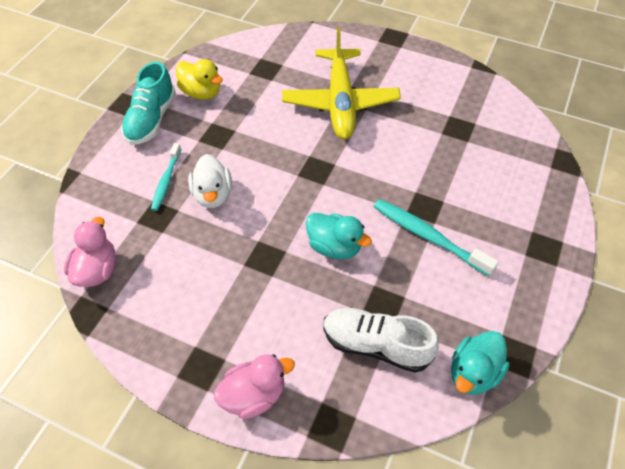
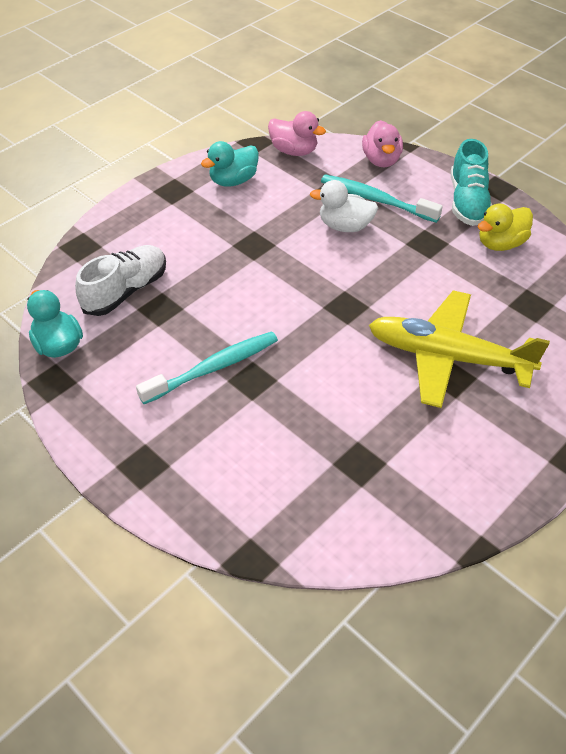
camera: 110 degrees right, 5 degrees down
(151, 119) = (467, 202): turquoise shoe -> turquoise shoe turned 120 degrees counterclockwise
(166, 180) = (377, 200): turquoise toothbrush -> turquoise toothbrush, size x1.56
(254, 395) = (133, 212): pink duck -> pink duck (381, 160)
(334, 247) = (240, 293): turquoise duck -> turquoise duck (233, 180)

